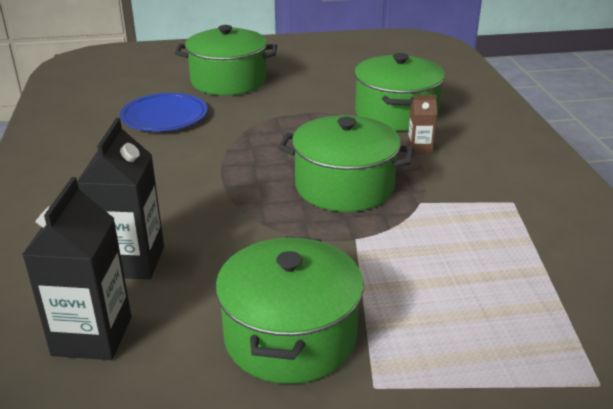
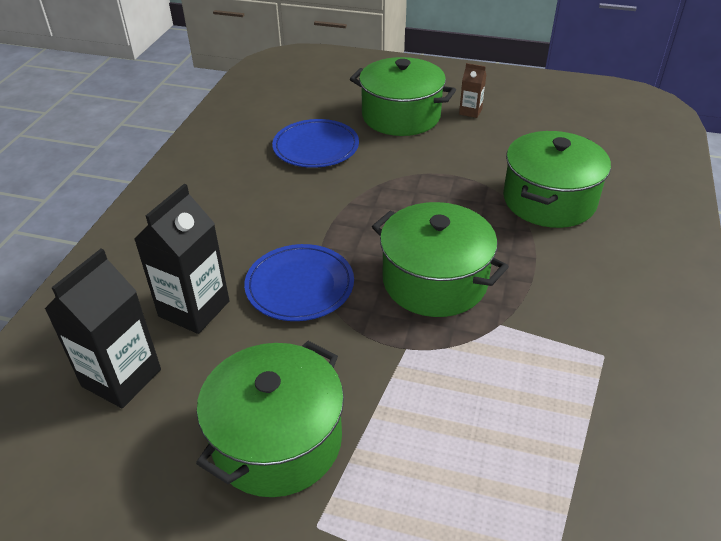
camera: 25 degrees right, 10 degrees up
(225, 218) = (300, 286): none -> blue plate
(419, 149) = (545, 254): brown carton -> brown carton (470, 111)

